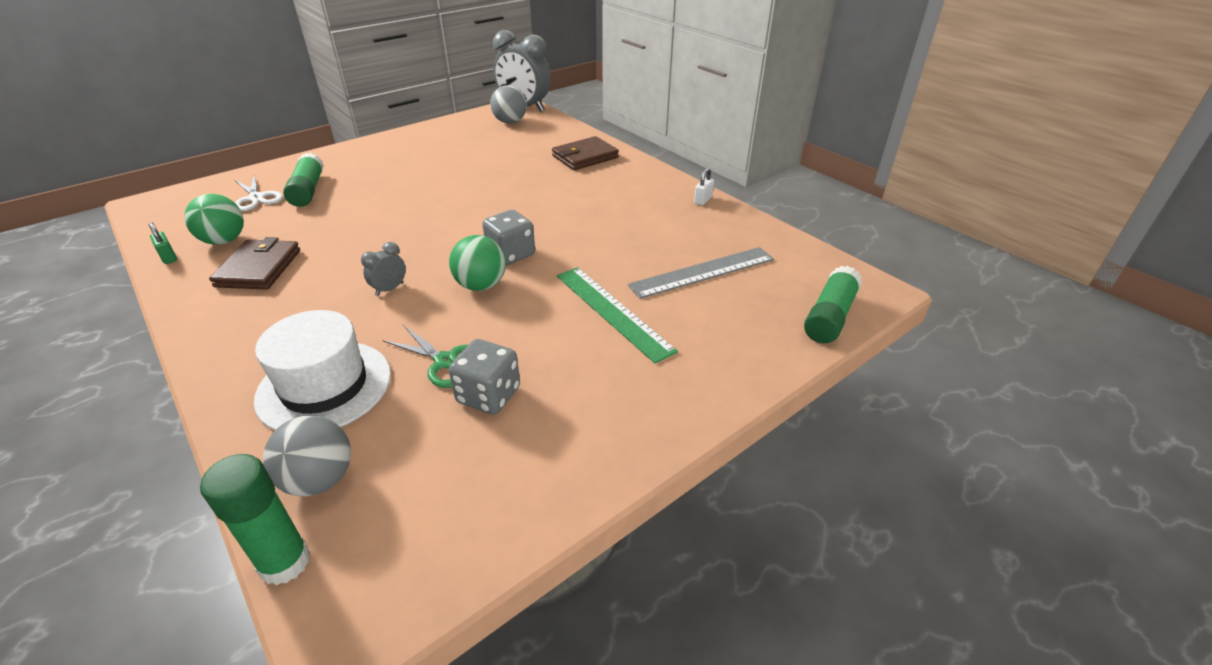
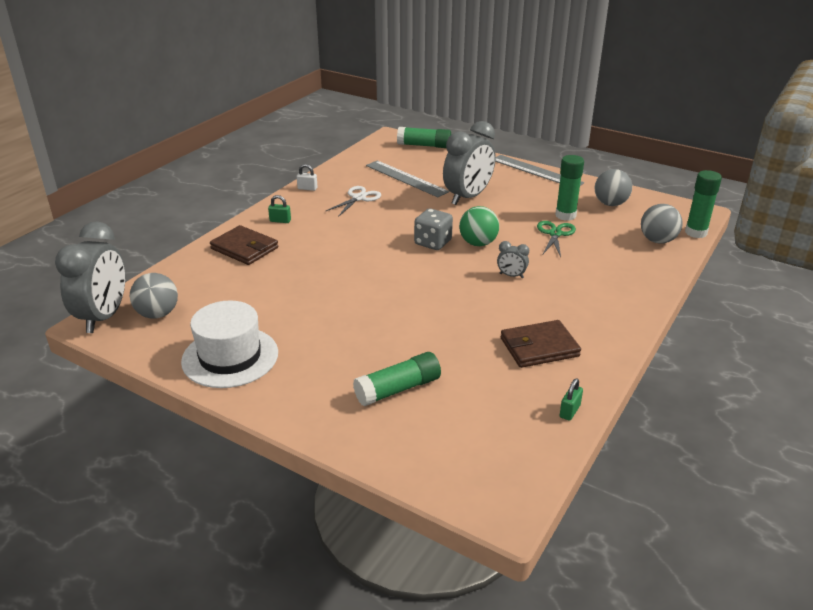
camera: 110 degrees left, 5 degrees down
(224, 241) = (521, 392): green ball -> none
(256, 198) = (435, 419): white scissors -> white scissors (358, 198)
(324, 386) = (610, 263): white hat -> white hat (230, 357)
(485, 477) = (610, 204): none -> grey ball
(488, 395) = (565, 215): grey dice -> green glue stick
(612, 311) = (468, 197): green ruler -> grey clock
(630, 177) = (280, 221): none -> green padlock
(673, 423) = (536, 171): none -> grey ruler

